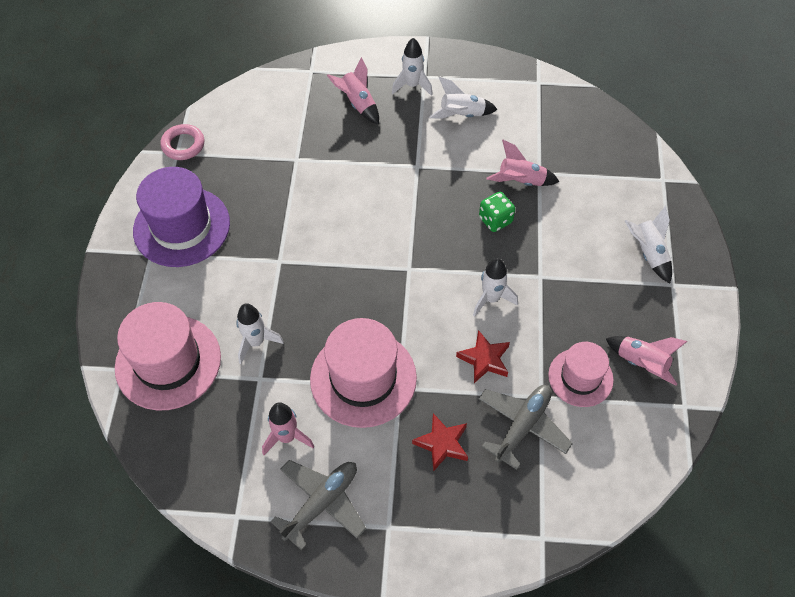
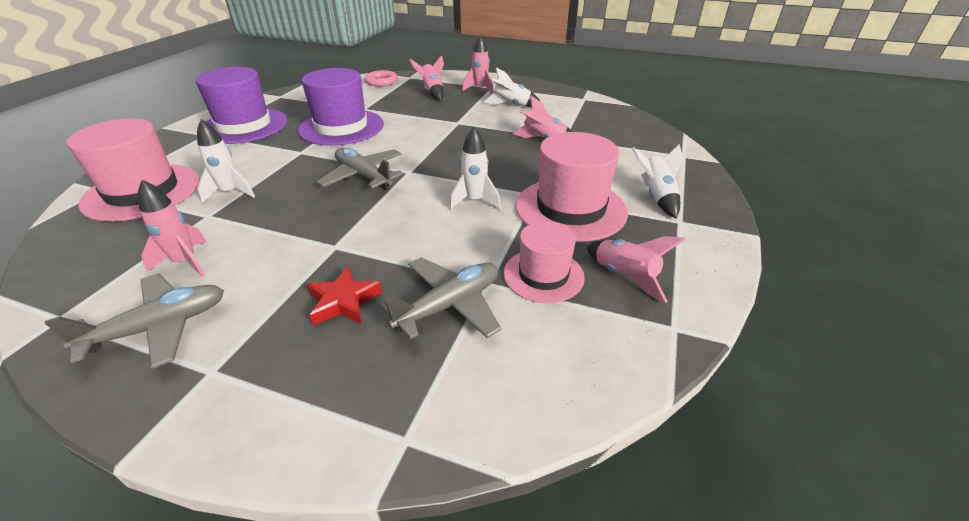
camera: 15 degrees right, 20 degrees down
(183, 145) = (288, 94): pink ring -> pink ring (381, 81)
(294, 204) = (341, 127): none -> purple hat
(363, 378) = (304, 233): pink hat -> pink hat (570, 209)
(369, 286) = (363, 176): none -> grey plane
(412, 85) = (480, 89): white rocket -> pink rocket
(484, 359) = (440, 241): red star -> none
(495, 220) = (508, 156): green dice -> none

